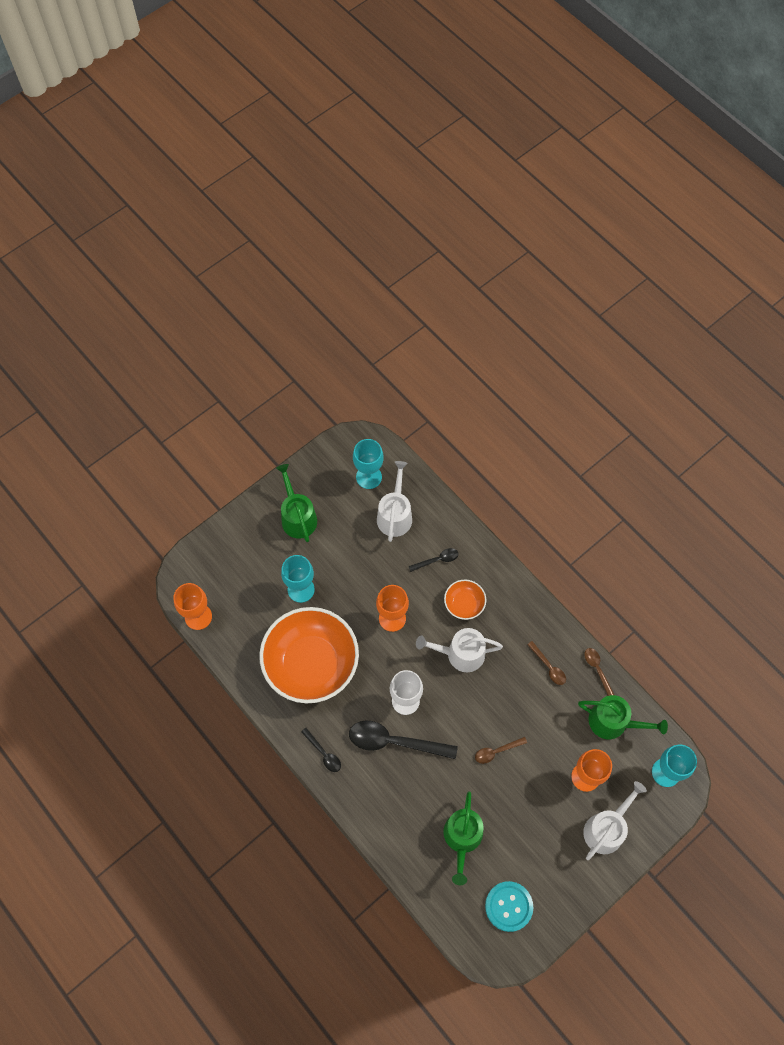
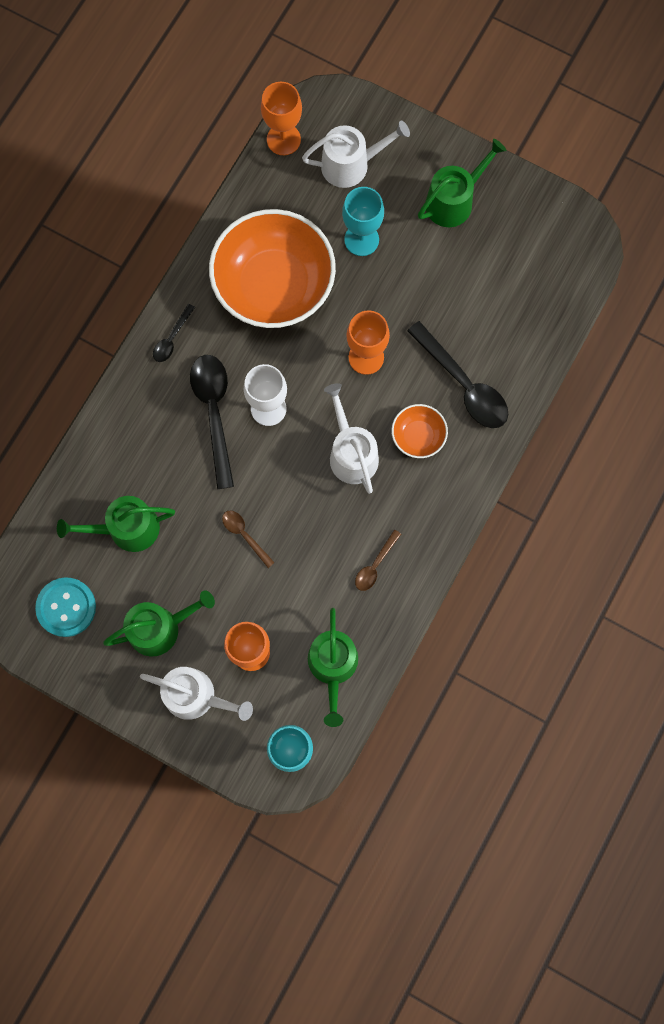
camera: 70 degrees right, 10 degrees up
(369, 477) = (542, 264): turquoise goblet -> none
(395, 515) = (503, 313): white watering can -> white watering can (351, 164)
(437, 560) = (463, 385): black spoon -> black spoon, size x1.98
(547, 838) = (160, 628): none -> green watering can
(597, 669) = (394, 626): brown spoon -> none

